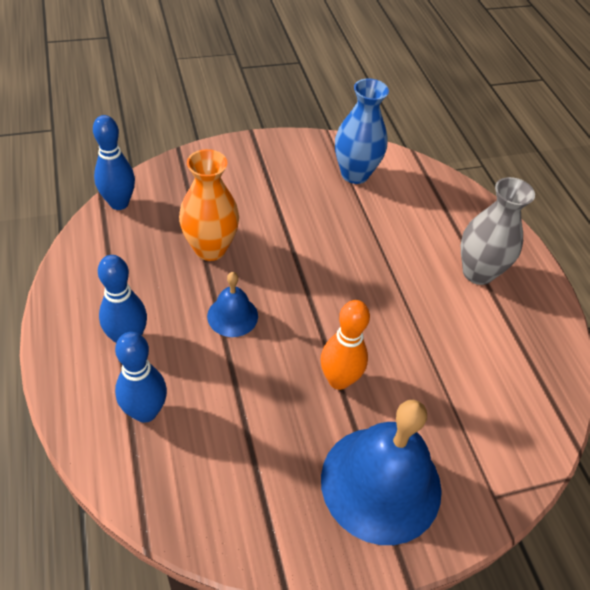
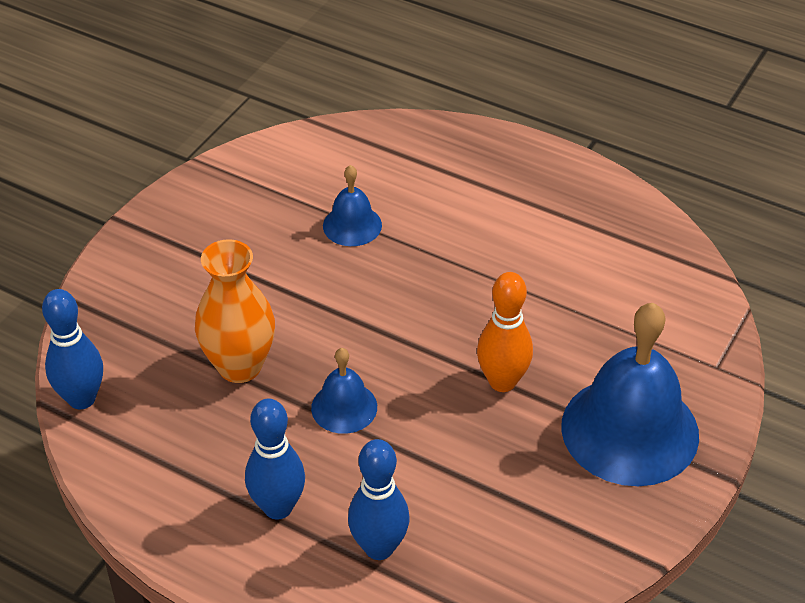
camera: 40 degrees left, 5 degrees down
(355, 174) = (281, 185): blue vase -> none
(366, 222) = (352, 225): none -> blue bell
(478, 272) = (503, 196): grey vase -> none

